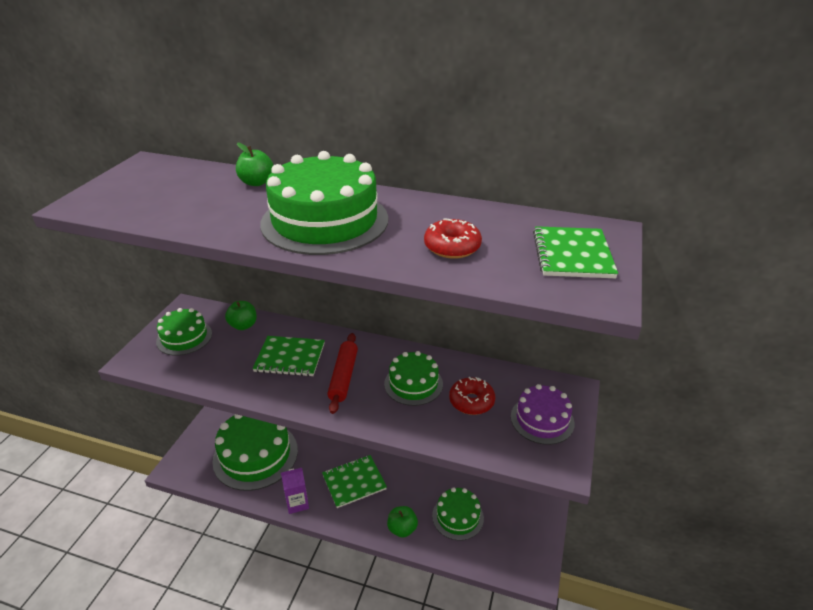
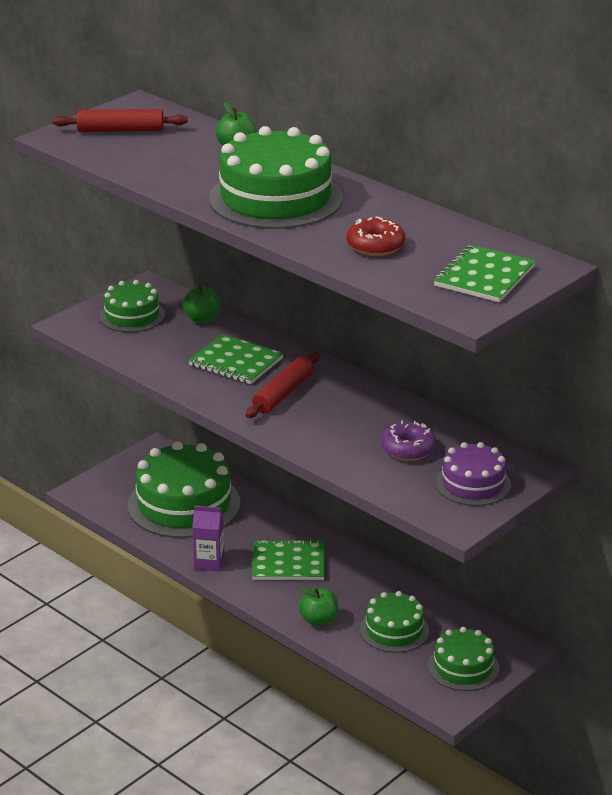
camera: 25 degrees right, 5 degrees down
(140, 187) = (120, 130): none -> red rolling pin
(413, 384) = (356, 418): green cake -> green cake (463, 667)
(471, 401) = (408, 449): red donut -> purple donut

